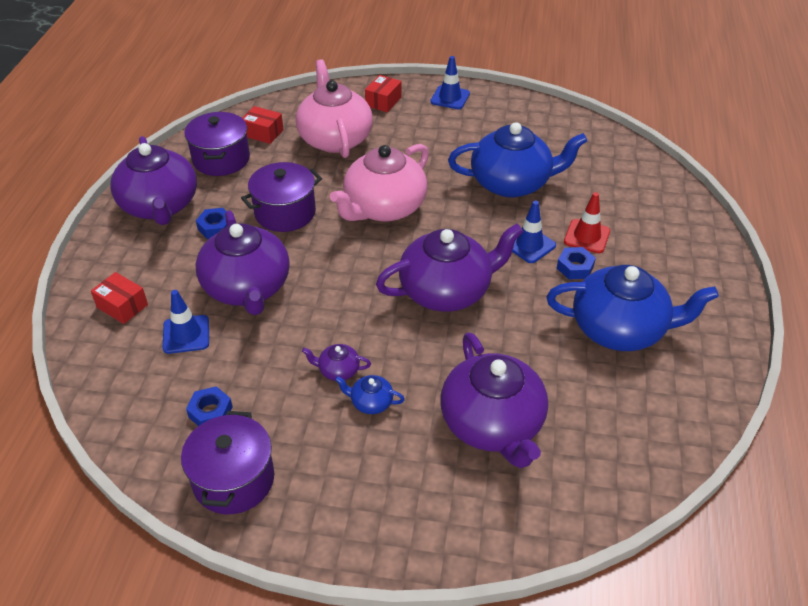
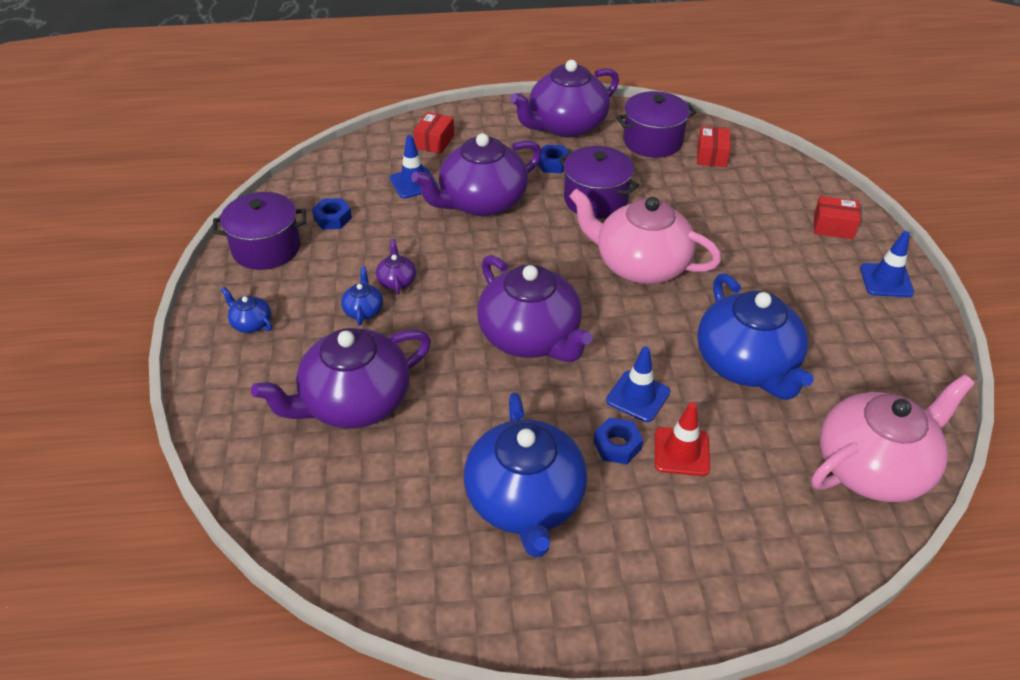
camera: 75 degrees right, 0 degrees up
(335, 138) = (736, 205): pink teapot -> pink teapot (874, 466)
(355, 503) = (251, 323): none -> blue teapot

